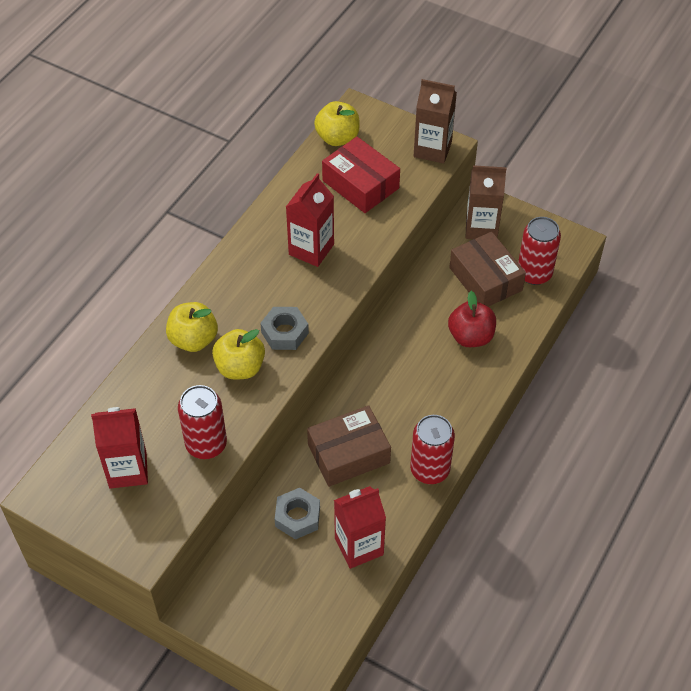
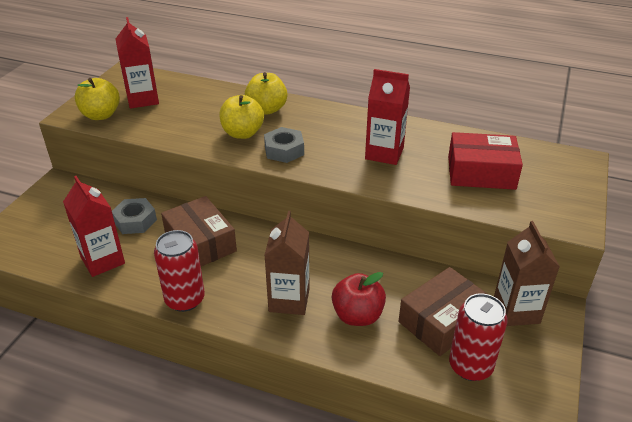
camera: 80 degrees right, 15 degrees down
(206, 444) = (165, 128): red can -> none
(337, 138) = (533, 152): yellow apple -> yellow apple (101, 115)
(360, 184) = (481, 172): red box -> red box turned 60 degrees clockwise
(432, 149) = (563, 215): brown carton -> brown carton (289, 300)

